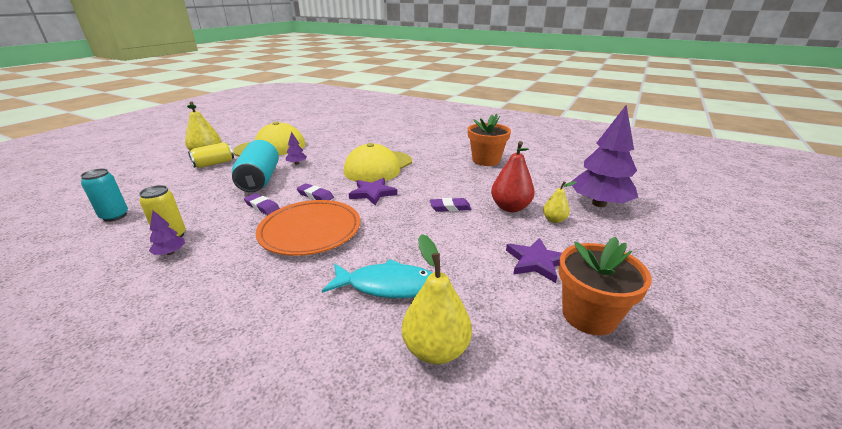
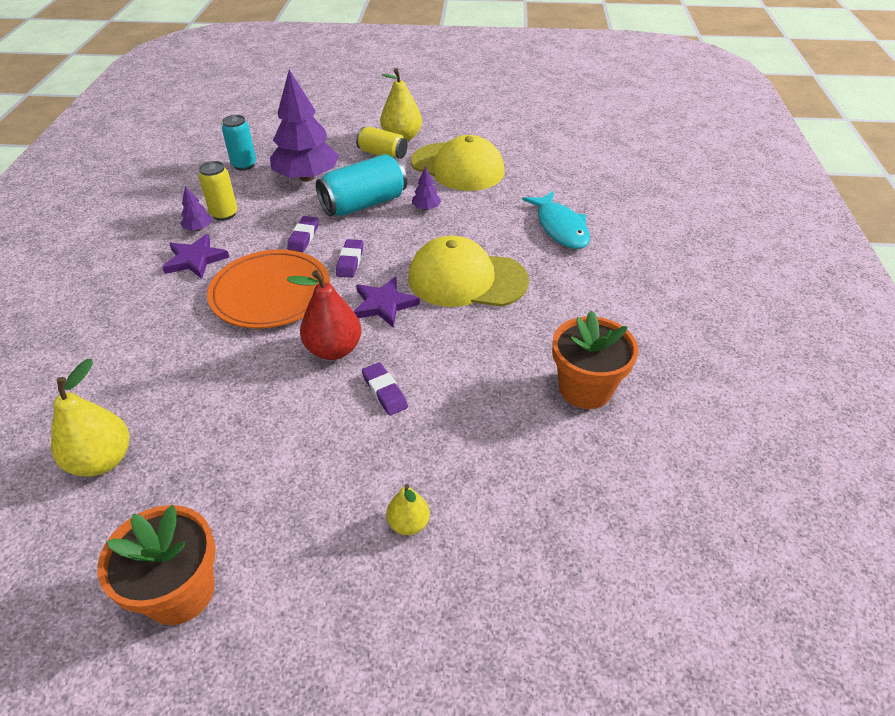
camera: 65 degrees right, 15 degrees up
(387, 286) = (189, 392): turquoise fish -> turquoise fish (560, 227)
(510, 207) = (421, 460): red pear -> red pear (333, 349)
(536, 262) = (279, 518): purple star -> purple star (195, 259)
(599, 203) = (506, 586): purple tree -> purple tree (307, 177)

